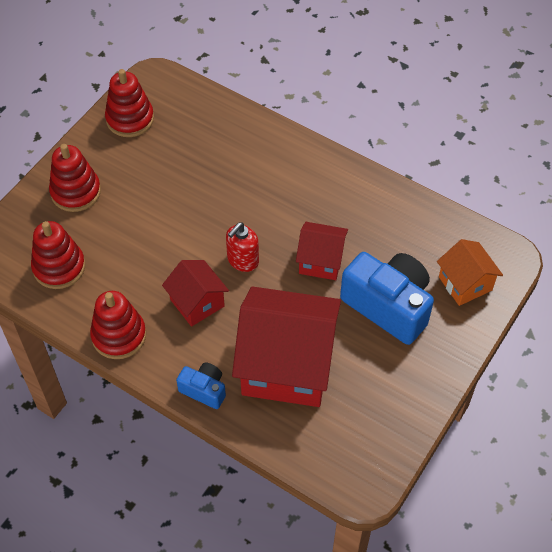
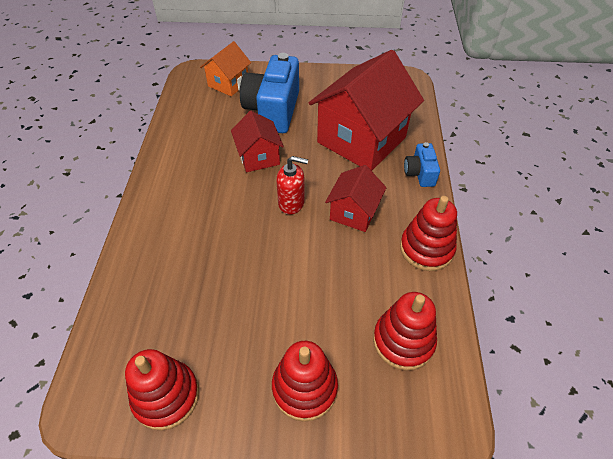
camera: 120 degrees left, 5 degrees down
(286, 365) = (361, 140): red house -> red house turned 60 degrees clockwise

